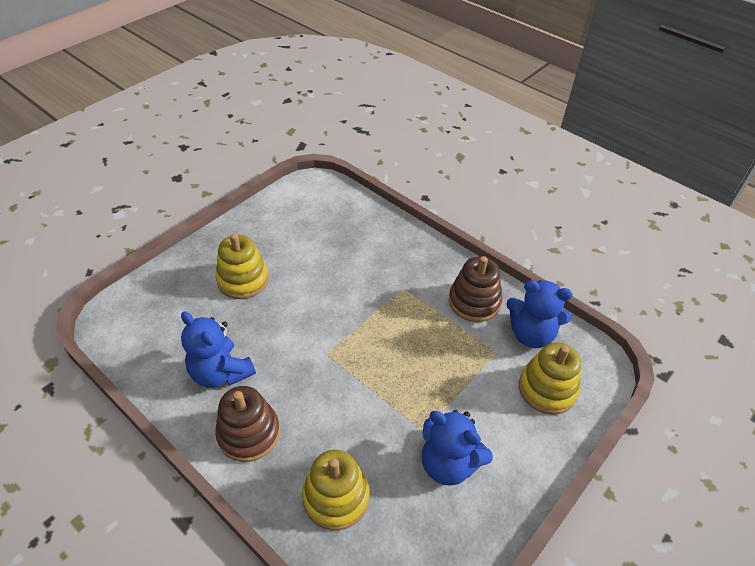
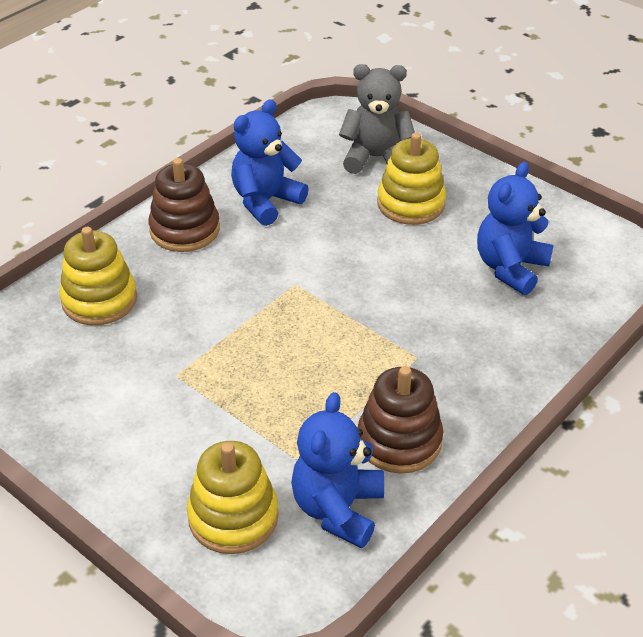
camera: 90 degrees right, 5 degrees down
(179, 297) = (376, 158): none -> grey teddy bear
(448, 463) = (127, 397): blue teddy bear -> blue teddy bear (510, 268)

